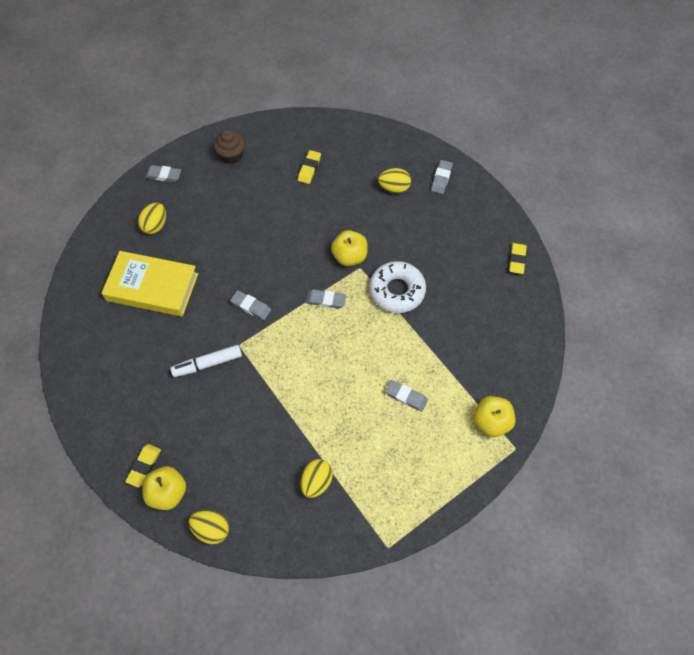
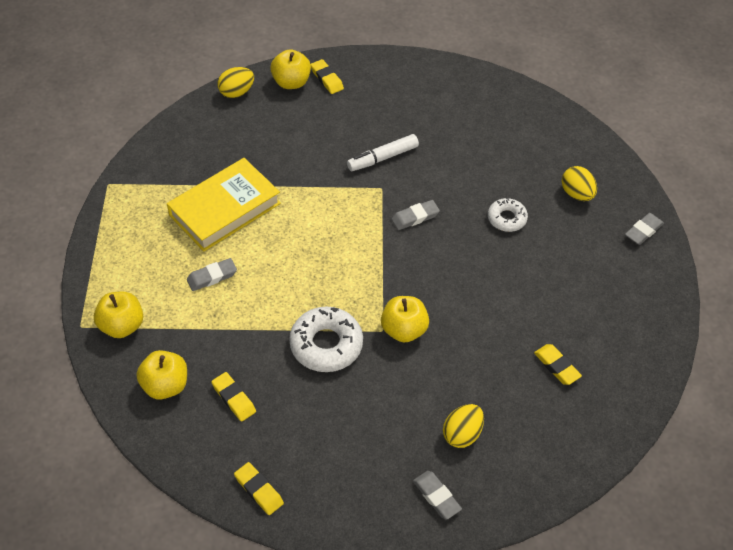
camera: 125 degrees right, 10 degrees down
(152, 287) = (500, 159): yellow book -> yellow book (225, 209)
(207, 363) = (382, 158): white marker -> white marker turned 135 degrees counterclockwise
(209, 253) = (507, 218): none -> white donut
(231, 155) = (631, 304): brown cupcake -> none
(316, 482) = (205, 171): yellow egg -> none
(326, 300) = (369, 278): grey eraser -> none
(477, 313) = (234, 398): none -> yellow eraser
(505, 358) = (165, 385): none -> yellow apple

